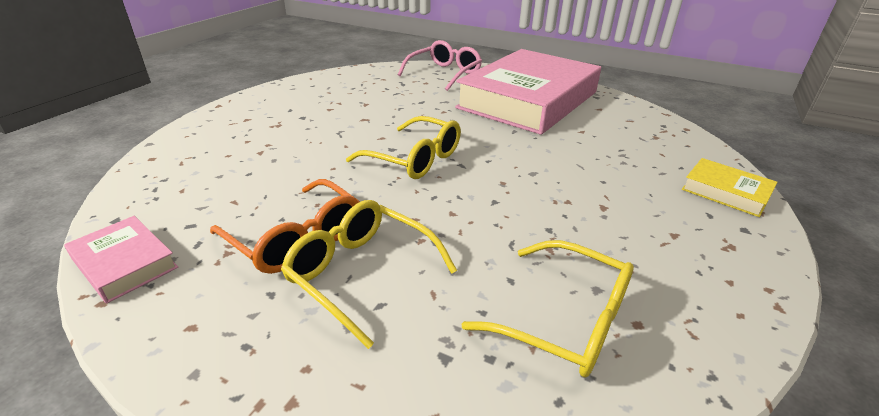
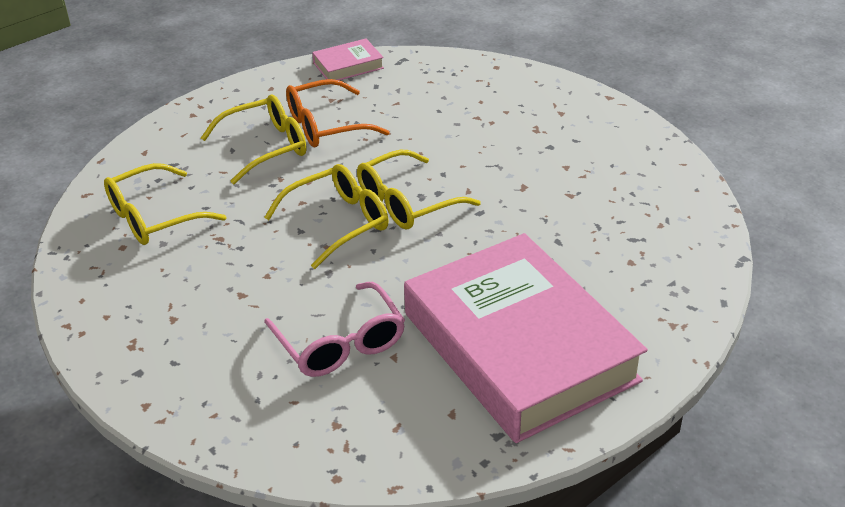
camera: 115 degrees right, 5 degrees up
(444, 74) = (665, 291): pink glasses -> pink glasses (340, 343)
(467, 184) = (338, 223): none -> yellow glasses
(725, 192) = (191, 403): yellow book -> none

